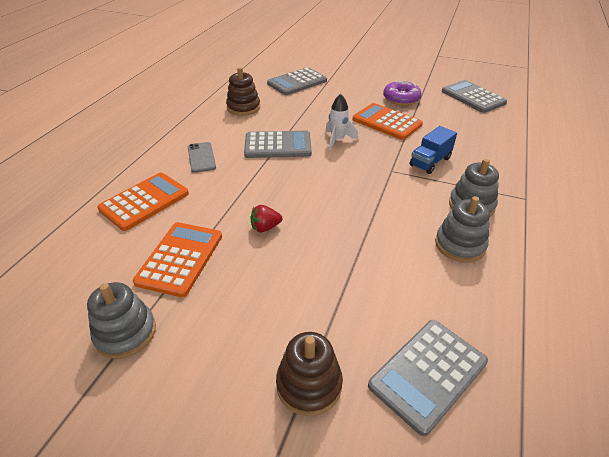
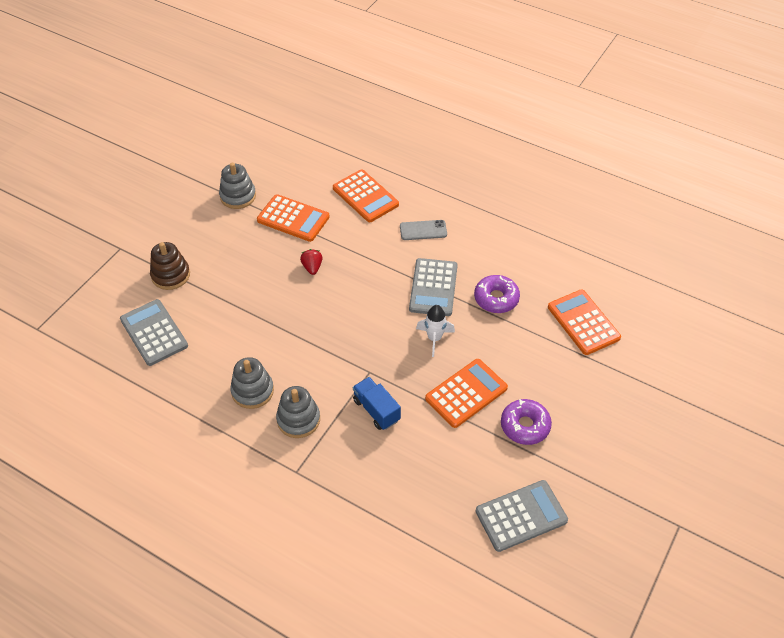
camera: 100 degrees right, 10 degrees up
(243, 107) = (519, 266): brown stacking toy -> none
(283, 115) = (496, 298): none -> purple donut
(297, 82) = (583, 322): grey calculator -> orange calculator

